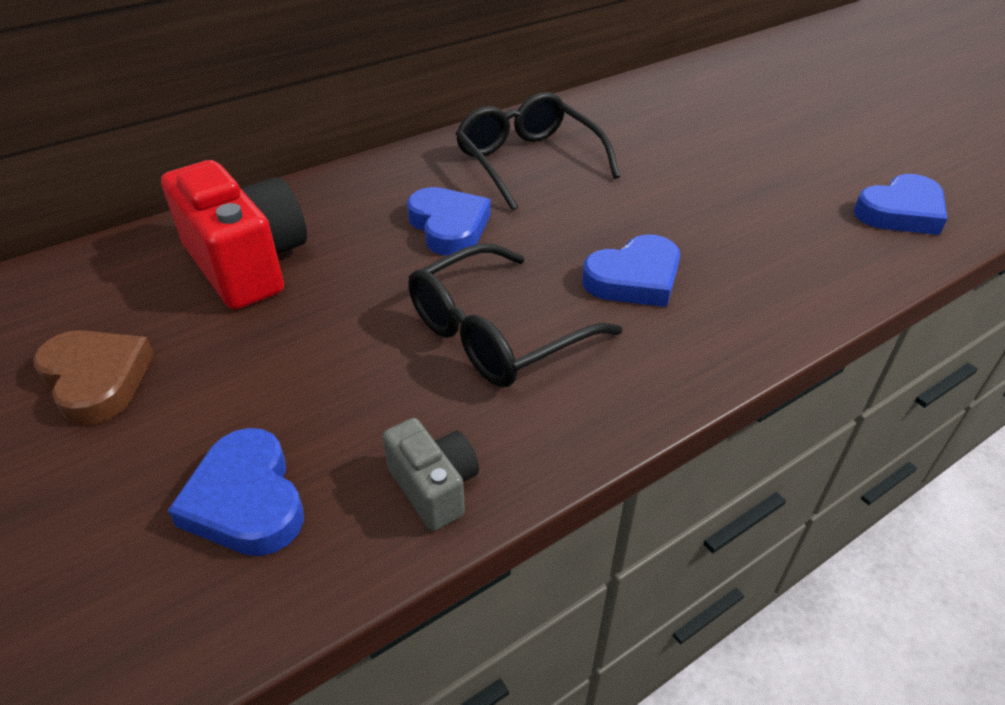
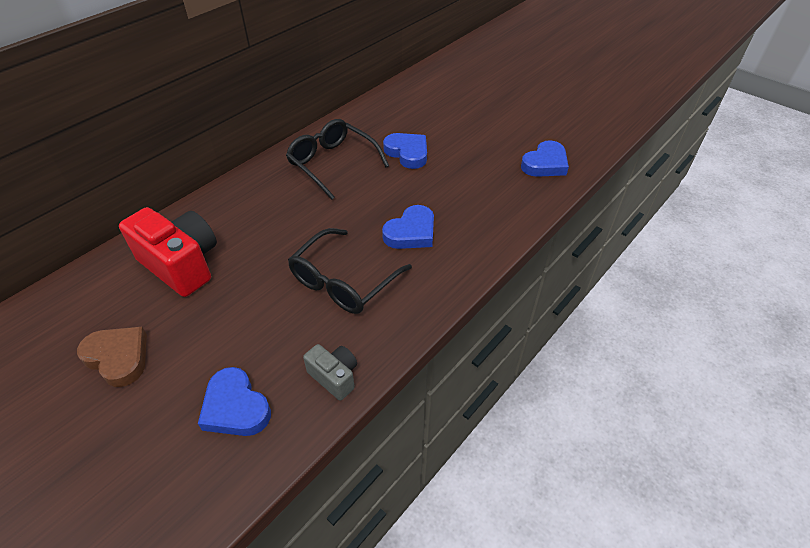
camera: 15 degrees left, 5 degrees up
(449, 226) = (297, 217): blue heart -> blue heart (407, 153)

